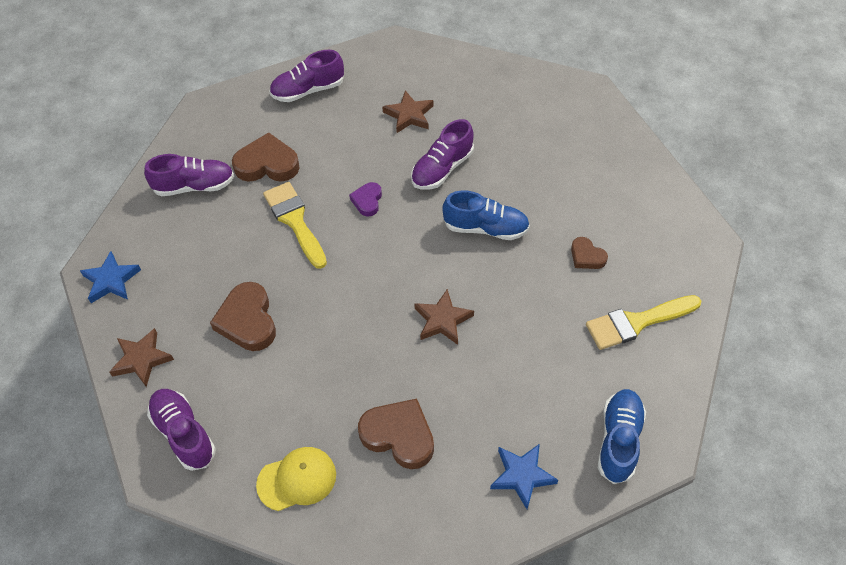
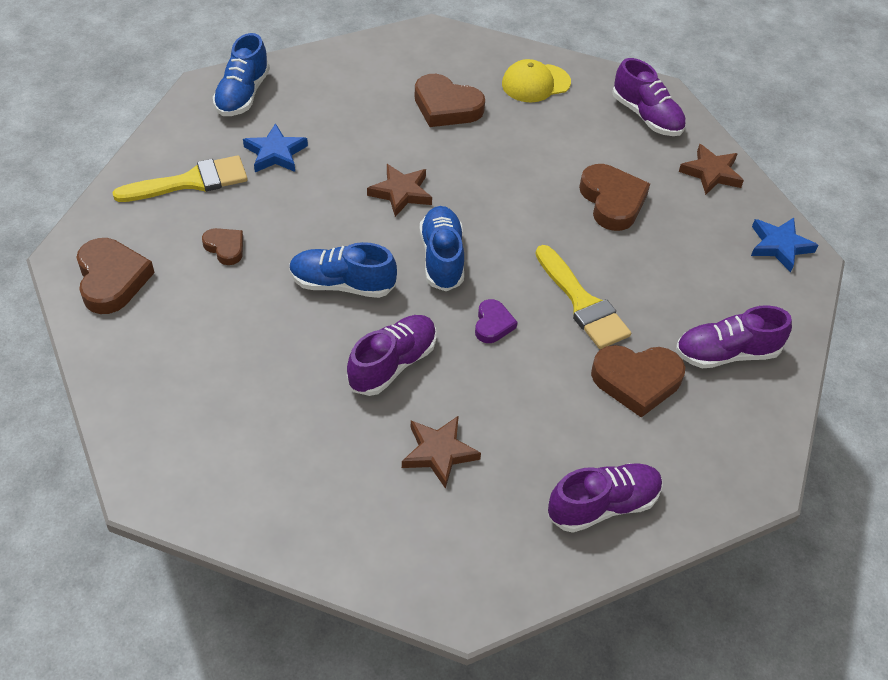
camera: 175 degrees right, 5 degrees down
(406, 255) = (442, 258): none -> blue shoe
(522, 475) = (336, 77): blue star -> blue star (275, 153)
(667, 224) = (112, 279): none -> brown heart

